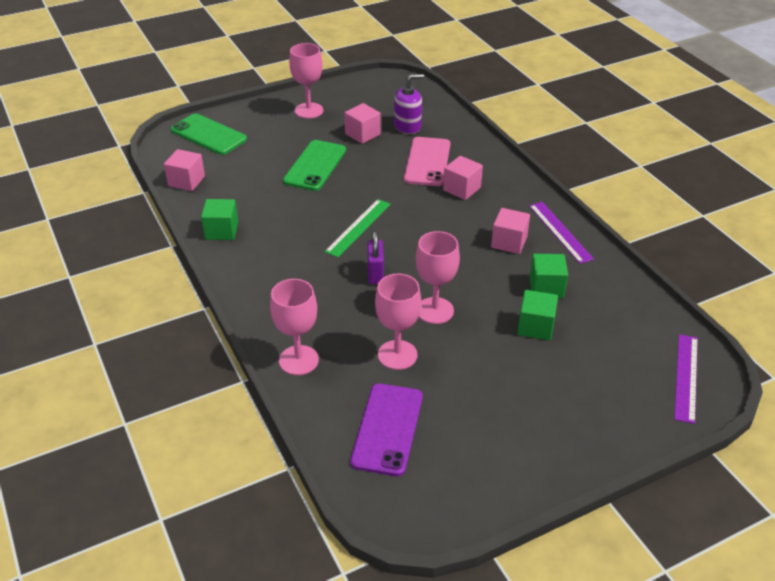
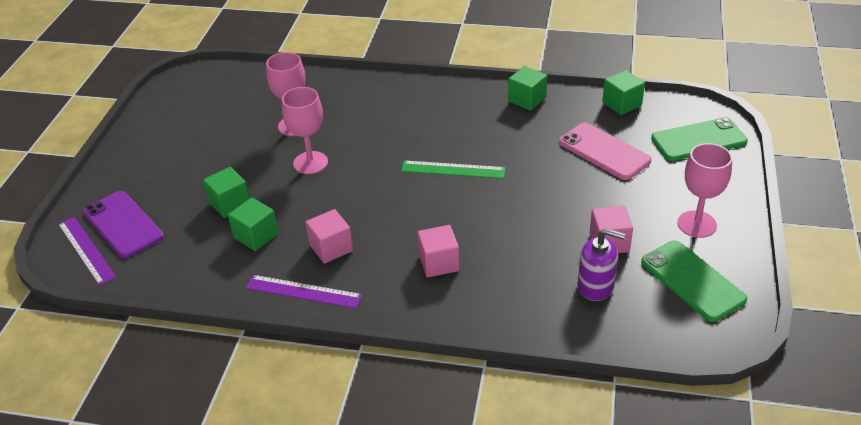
camera: 130 degrees right, 0 degrees up
(186, 181) = (621, 104): pink cube -> green cube
(298, 360) = (344, 85): pink goblet -> none
(315, 166) = (577, 184): green phone -> green phone (692, 281)
(358, 227) = (453, 170): green ruler -> green ruler turned 60 degrees counterclockwise
(375, 274) = (385, 153): purple padlock -> none
(387, 429) = (246, 96): purple phone -> purple phone (123, 224)
(407, 126) = (596, 286): purple soap dispenser -> purple soap dispenser turned 90 degrees counterclockwise
(427, 162) = (509, 264): pink phone -> pink phone (604, 151)

